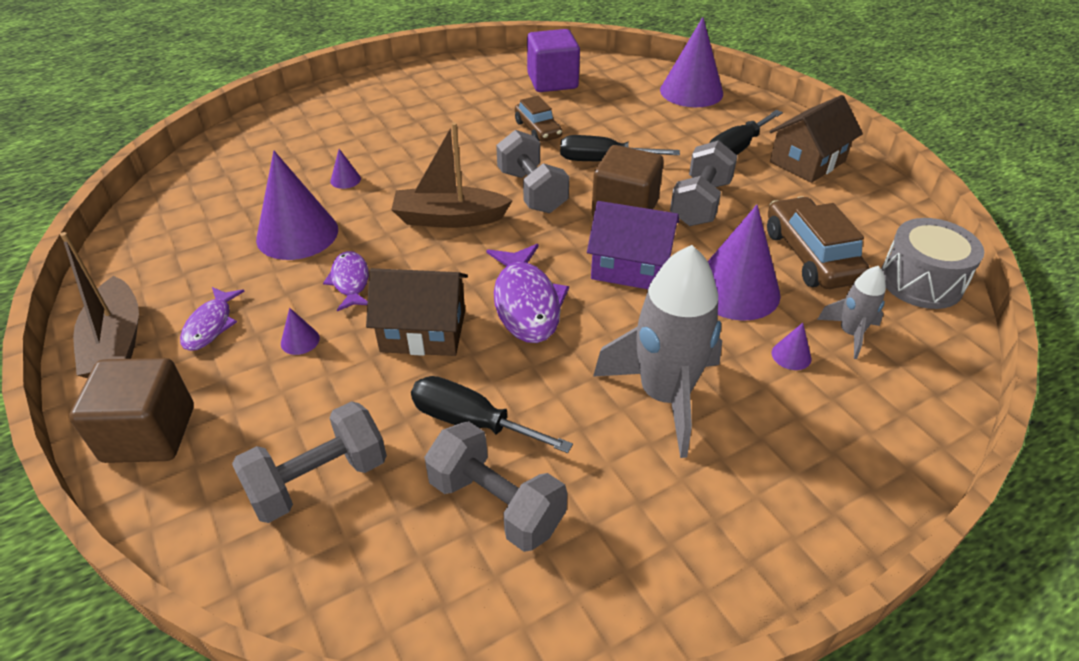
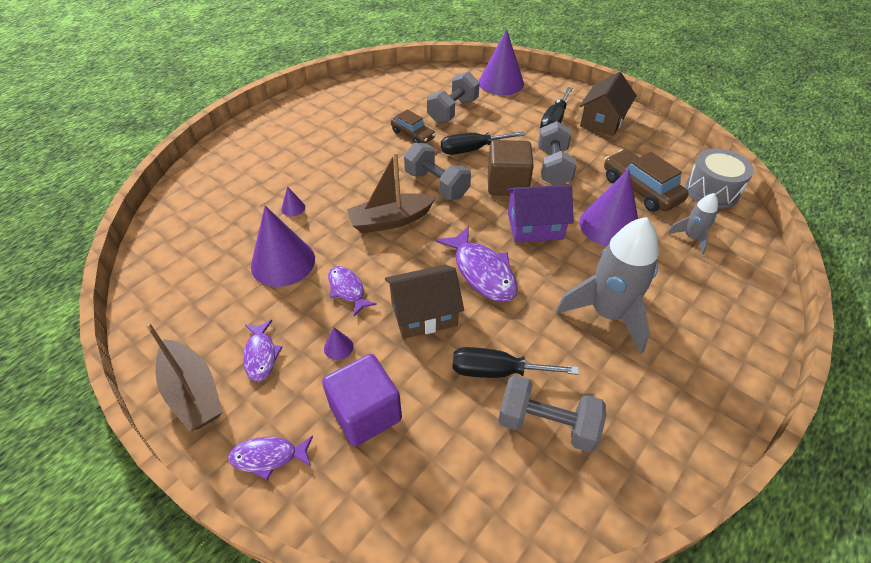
camera: 20 degrees left, 5 degrees up
(149, 434) = (268, 457): brown cube -> purple fish
(319, 480) = (418, 449): grey dumbbell -> grey dumbbell (452, 111)
(552, 81) = (401, 93): purple cube -> purple cube (365, 413)
(791, 355) = (666, 262): purple cone -> none

